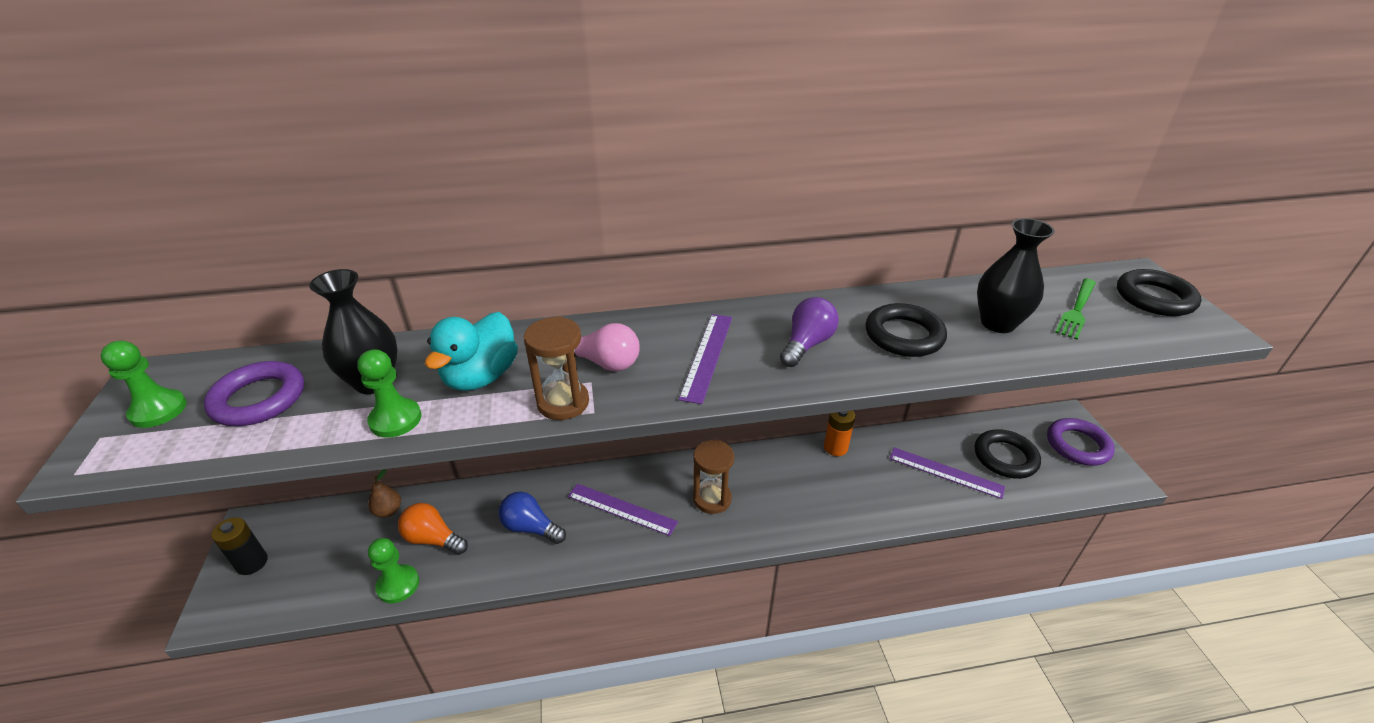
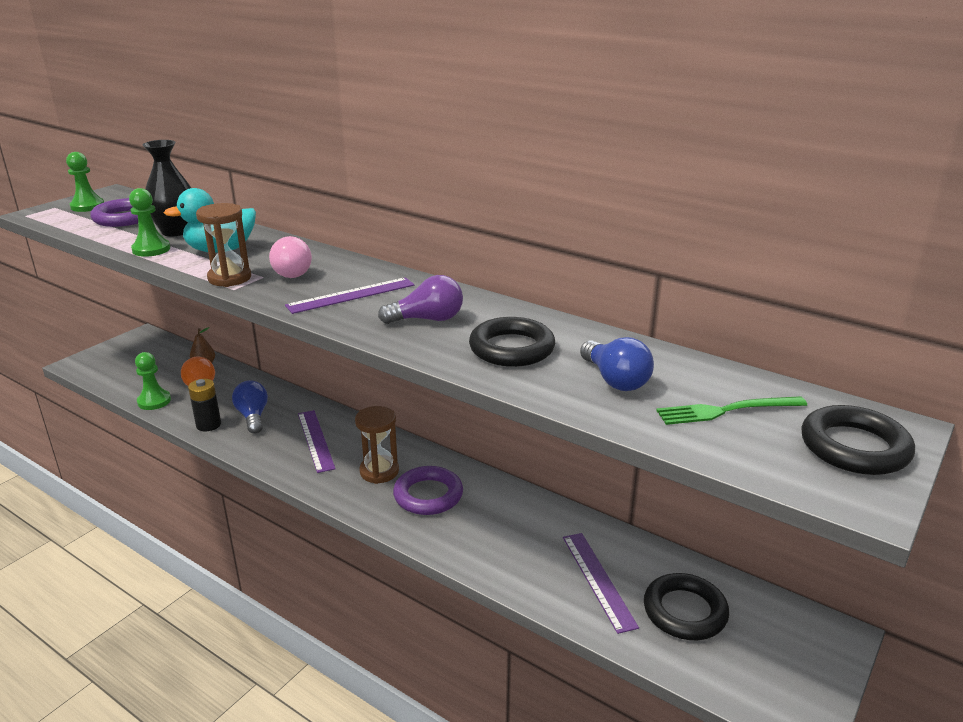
camera: 45 degrees right, 10 degrees down
(252, 563) = (119, 352): black battery -> black battery (208, 425)
(835, 447) = (529, 501): orange battery -> none
(997, 323) = (615, 380): black vase -> blue light bulb
(1077, 445) = (797, 660): purple ring -> purple ring (428, 495)

